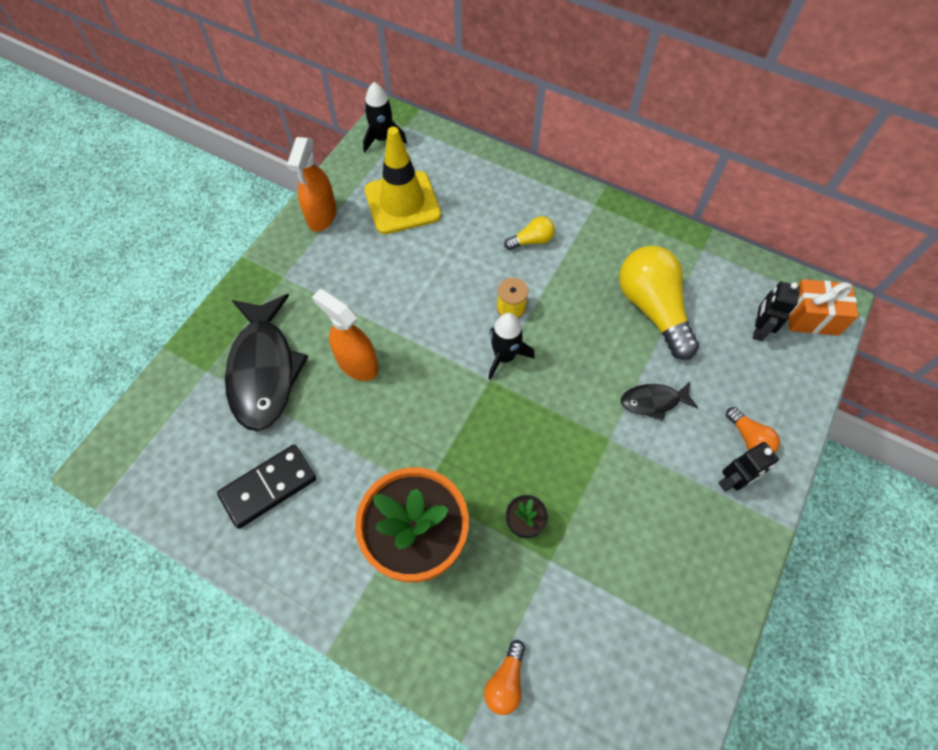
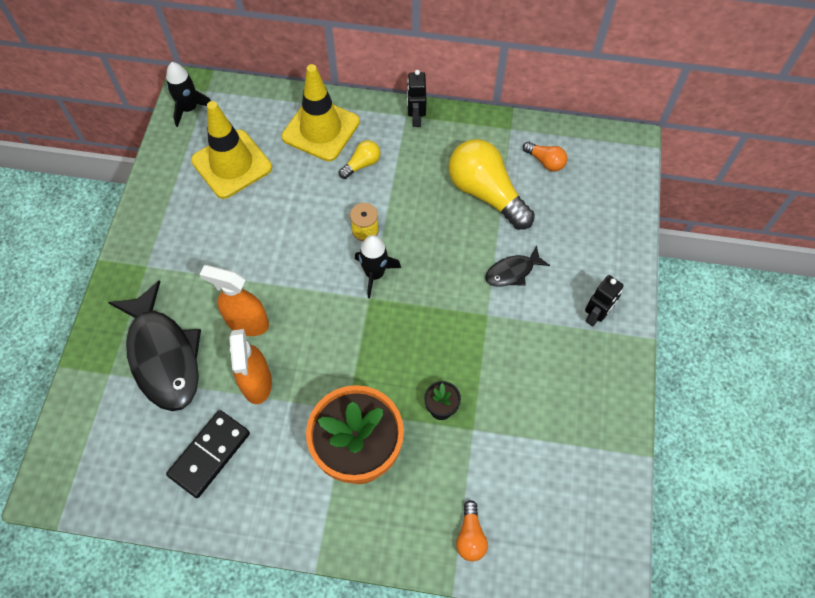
camera: 20 degrees left, 0 degrees up
(322, 216) = (160, 199): orange spray bottle -> orange spray bottle (257, 383)
(503, 194) = (321, 129): none -> yellow traffic cone
(749, 438) = (598, 277): orange light bulb -> orange light bulb (545, 161)
(758, 330) = (578, 184): black robot -> black robot (416, 118)
(811, 317) = (617, 160): orange gift -> none

